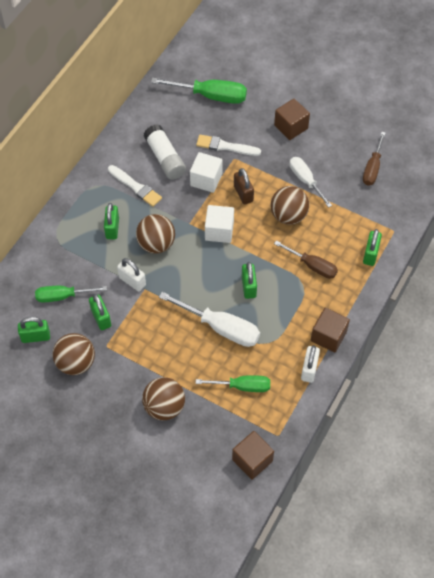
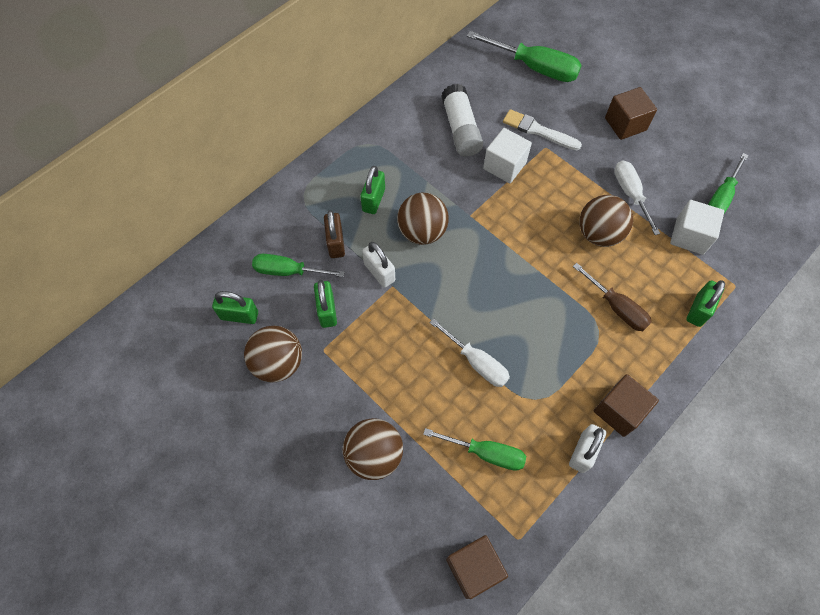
camera: 15 degrees right, 5 degrees up
(136, 187) = (416, 156): white brush -> none
(219, 231) = (505, 233): white cube -> white cube (689, 236)
(220, 327) = (476, 362): white screwdriver -> white screwdriver, size x0.66
(243, 194) = (547, 193): brown padlock -> brown padlock (336, 243)
(248, 287) = (526, 315): green padlock -> none
(372, 168) = (721, 197): brown screwdriver -> green screwdriver

